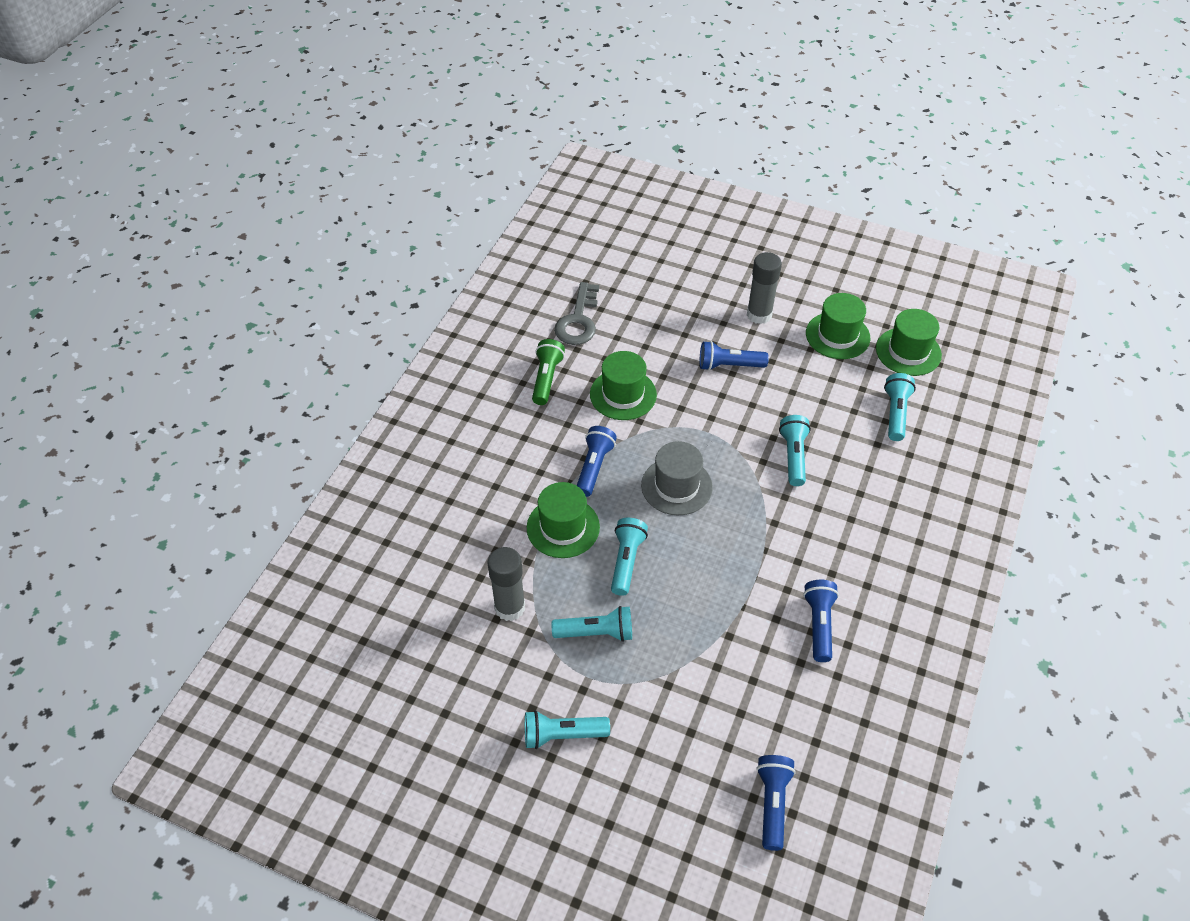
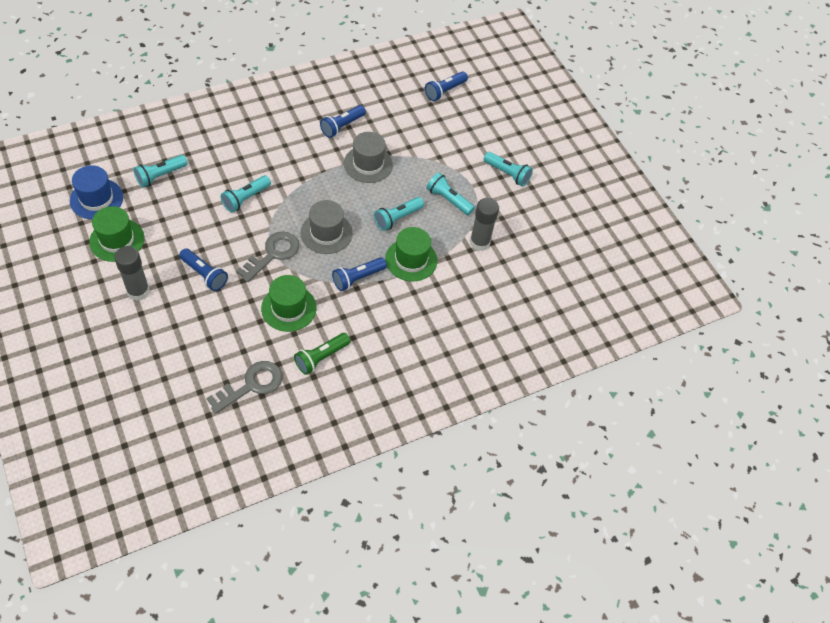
camera: 145 degrees left, 5 degrees up
(697, 427) = (273, 254): none -> grey key
(732, 600) = (368, 164): none -> grey hat
(908, 352) = (96, 199): green hat -> blue hat

